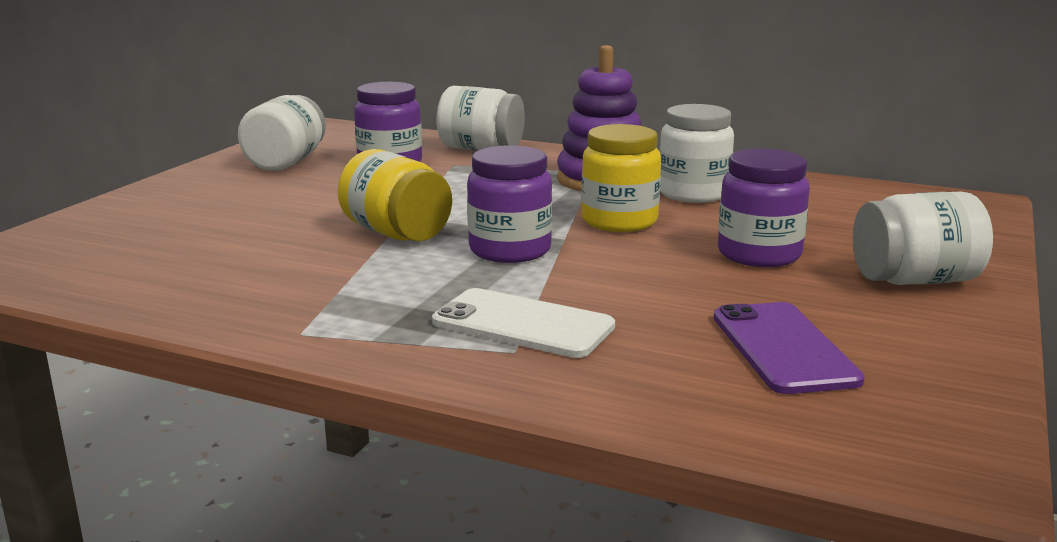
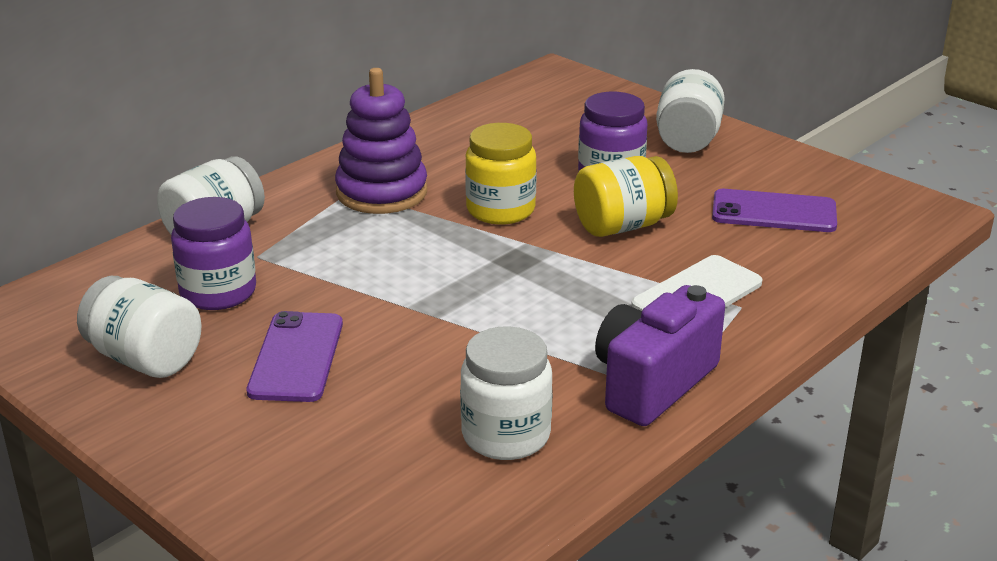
camera: 70 degrees left, 10 degrees up
(306, 196) = (296, 357): none -> purple phone
(317, 322) = (652, 383): none -> purple camera
(396, 233) = (458, 319): yellow jar -> yellow jar (622, 226)
(510, 250) = (539, 271): purple jar -> none
(693, 194) = (454, 163): white jar -> white jar (506, 435)

